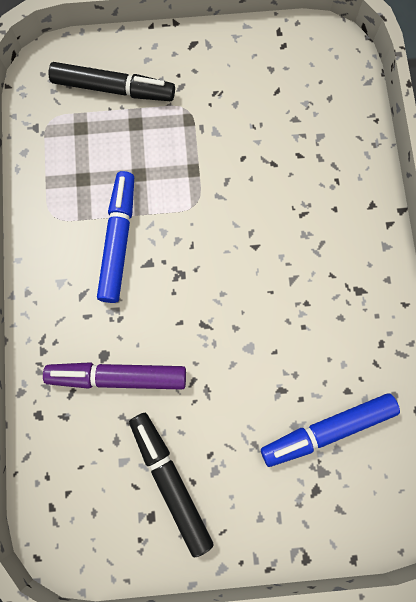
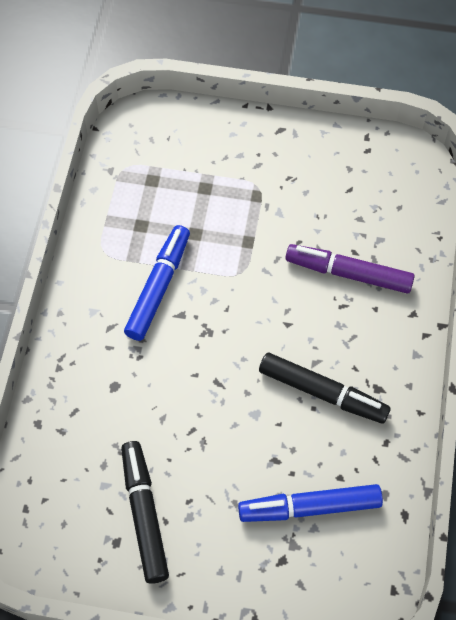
camera: 15 degrees right, 15 degrees down
(113, 89) = (193, 152): black marker -> black marker (322, 392)
(118, 377) = (122, 408): purple marker -> purple marker (349, 274)

